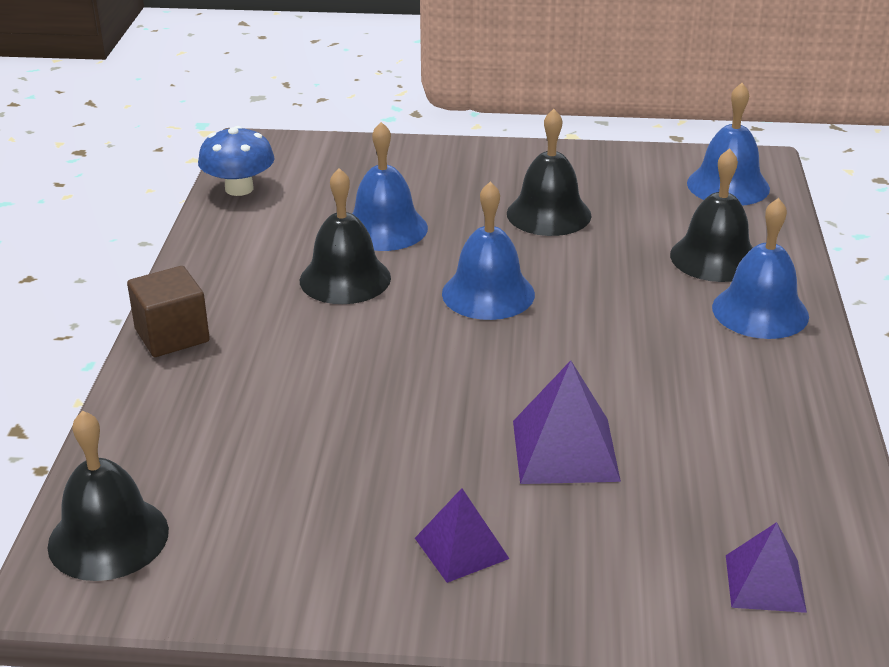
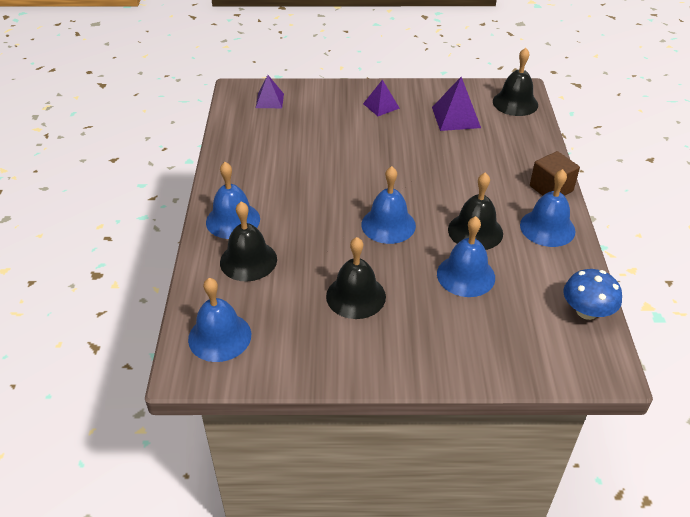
camera: 175 degrees right, 10 degrees up
(223, 278) = (547, 228): none -> blue bell
(565, 450) = (342, 142): purple pyramid -> purple pyramid (456, 117)

